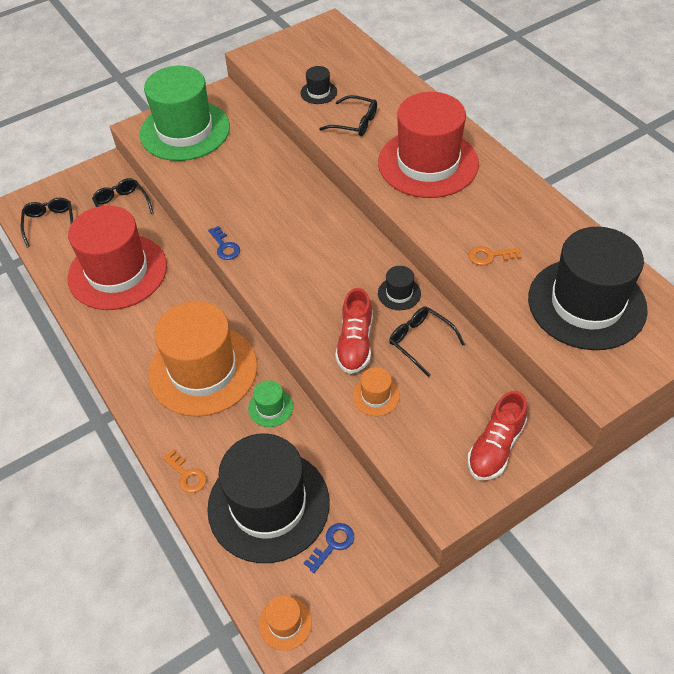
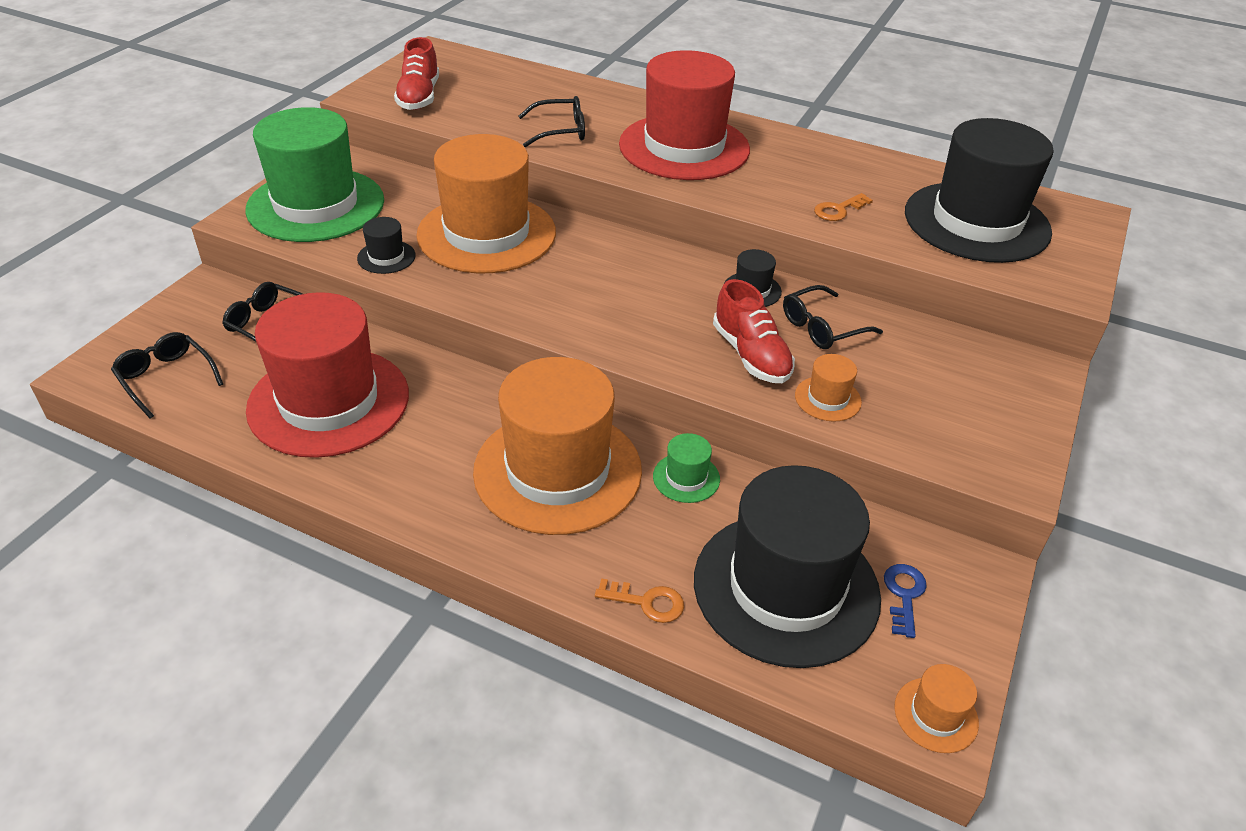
camera: 35 degrees left, 10 degrees down
(225, 246) = (488, 309): blue key -> none
(267, 187) = (486, 234): none -> orange hat
(318, 92) = (486, 113): black hat -> black hat (386, 257)
(420, 341) = (822, 327): black glasses -> black glasses turned 45 degrees counterclockwise
(495, 447) = (1002, 398): red shoe -> red shoe (419, 97)

